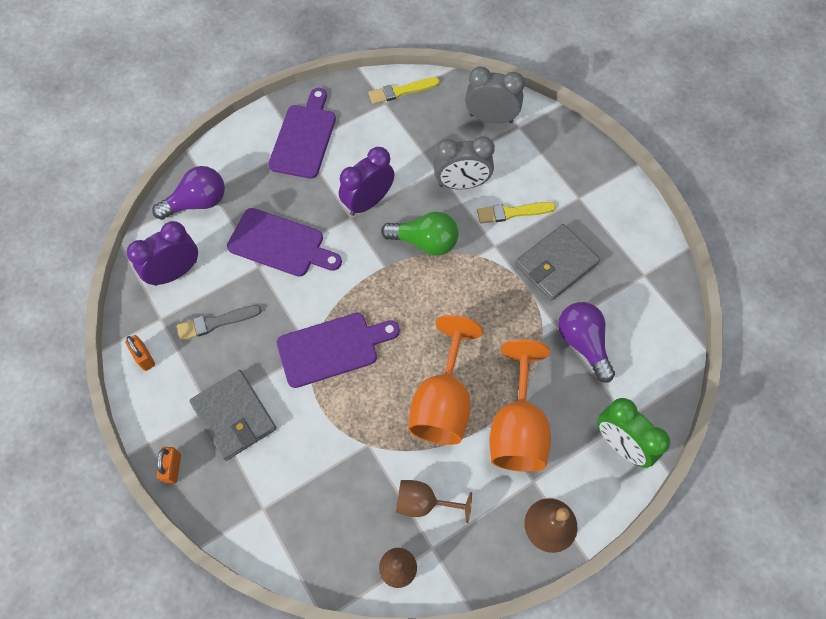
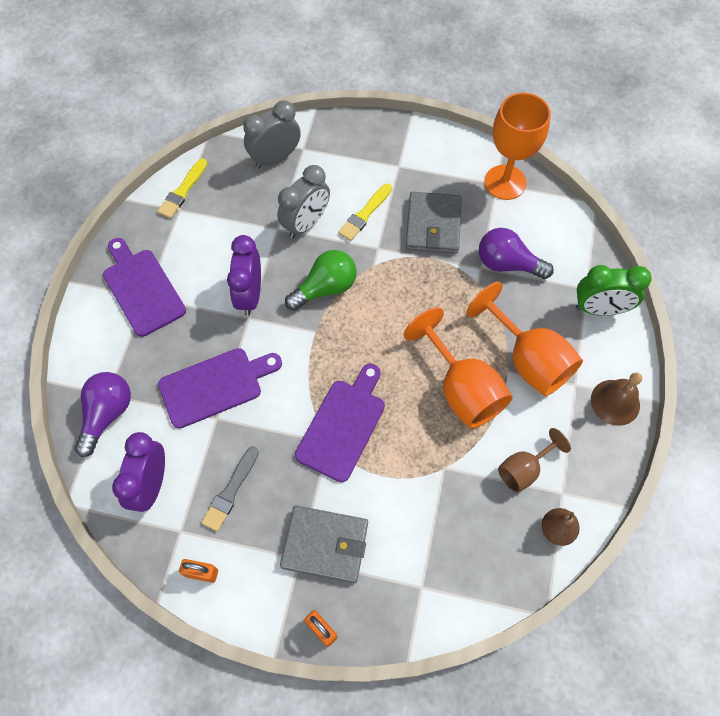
camera: 45 degrees left, 0 degrees up
(653, 280) = (505, 182): none -> orange goblet

